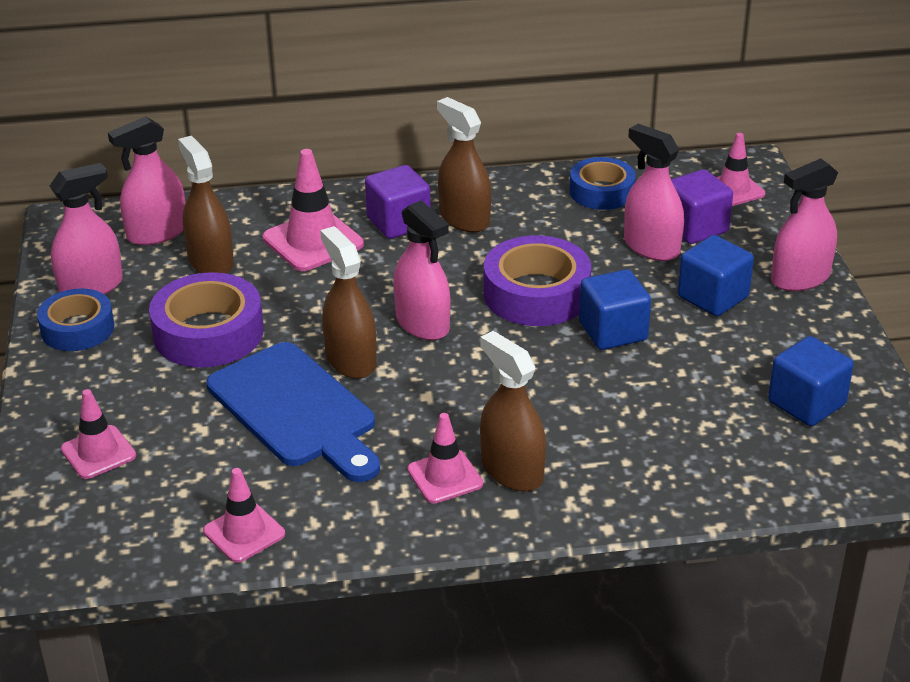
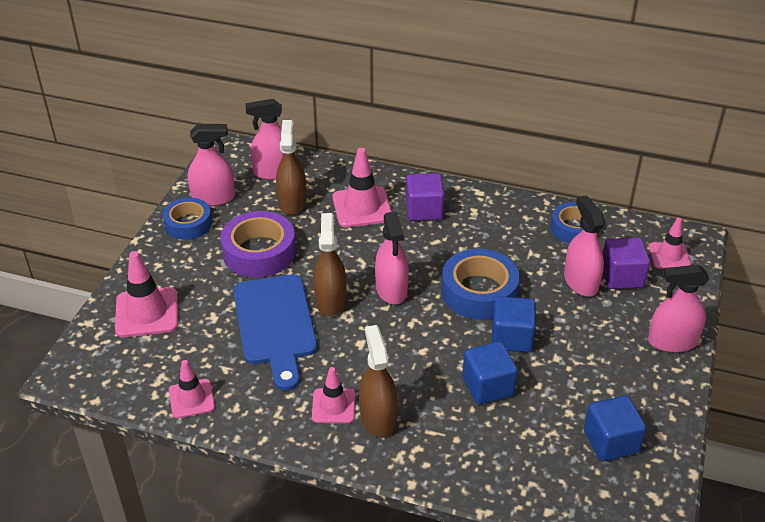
camera: 25 degrees right, 5 degrees up
(98, 452) = (147, 313): pink traffic cone -> pink traffic cone, size x1.56
(464, 219) = (468, 220): brown spray bottle -> none
(536, 294) = (479, 292): purple tape -> blue tape
(713, 297) = (598, 335): blue cube -> blue cube (488, 386)

